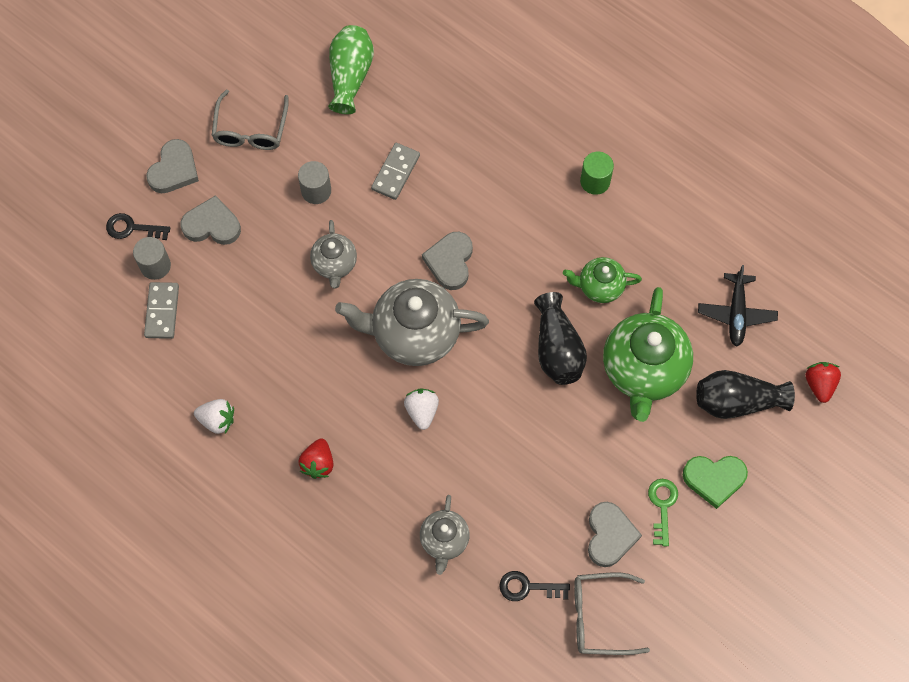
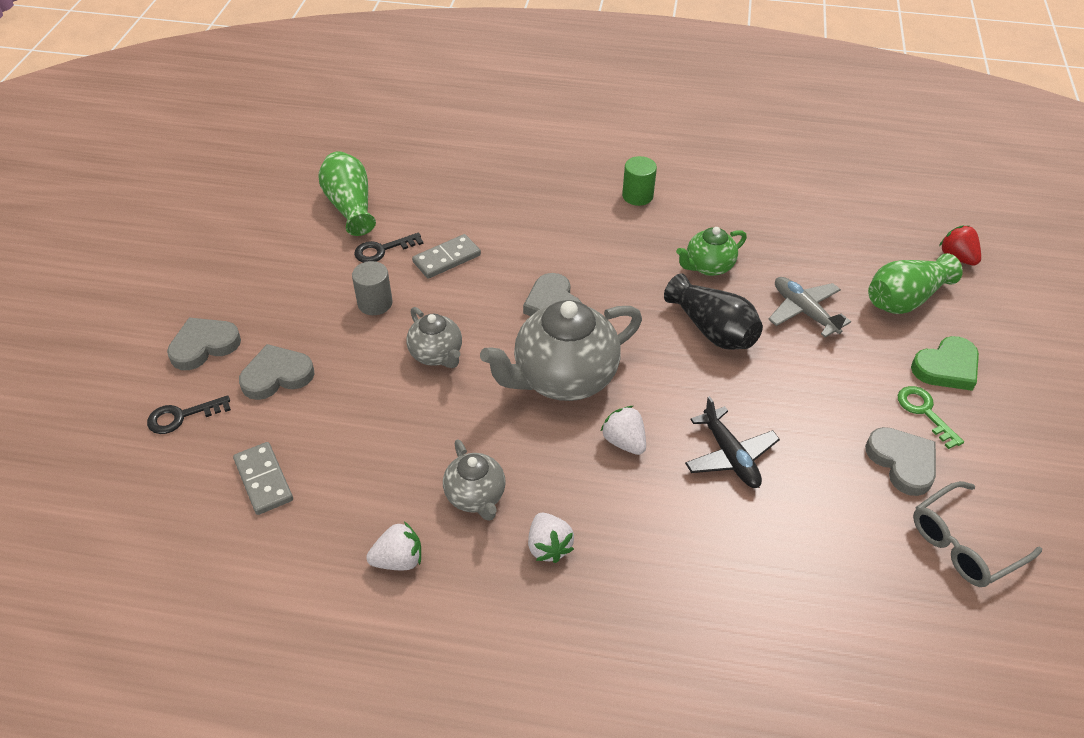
camera: 30 degrees left, 20 degrees down
(155, 266) = (230, 440): grey cylinder -> none
(174, 170) = (204, 346): grey heart -> grey heart turned 120 degrees counterclockwise
(251, 129) = (272, 281): grey glasses -> none
(318, 463) = (548, 546): red strawberry -> white strawberry
(395, 172) = (446, 258): grey domino -> grey domino turned 60 degrees clockwise
(444, 540) = (745, 554): grey teapot -> grey teapot (475, 496)
(527, 587) = (869, 554): black key -> black key (382, 250)
(643, 370) = (804, 311): green teapot -> grey plane
(736, 313) = (841, 237): black plane -> black plane (730, 456)
(737, 401) = (905, 299): black vase -> green vase

